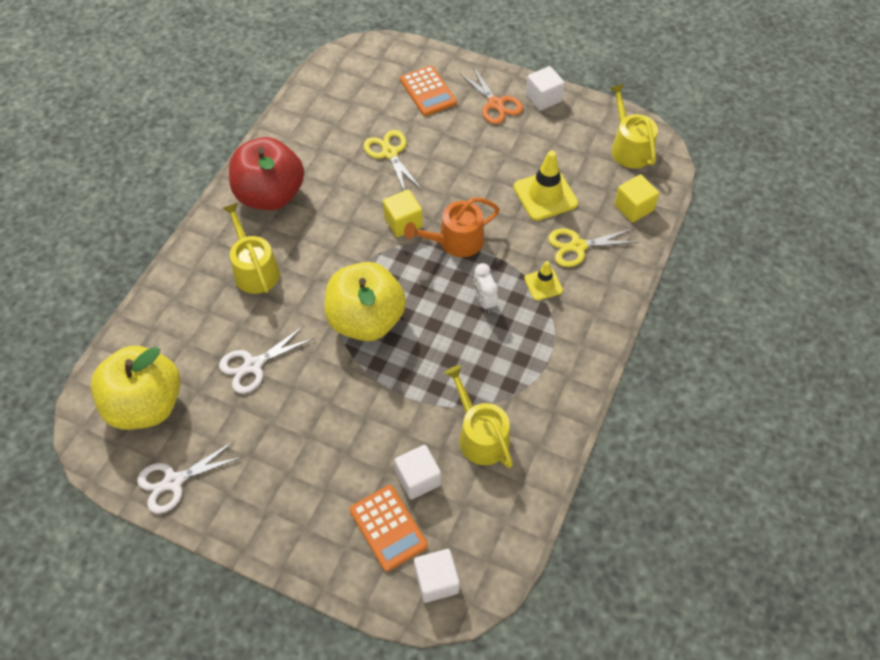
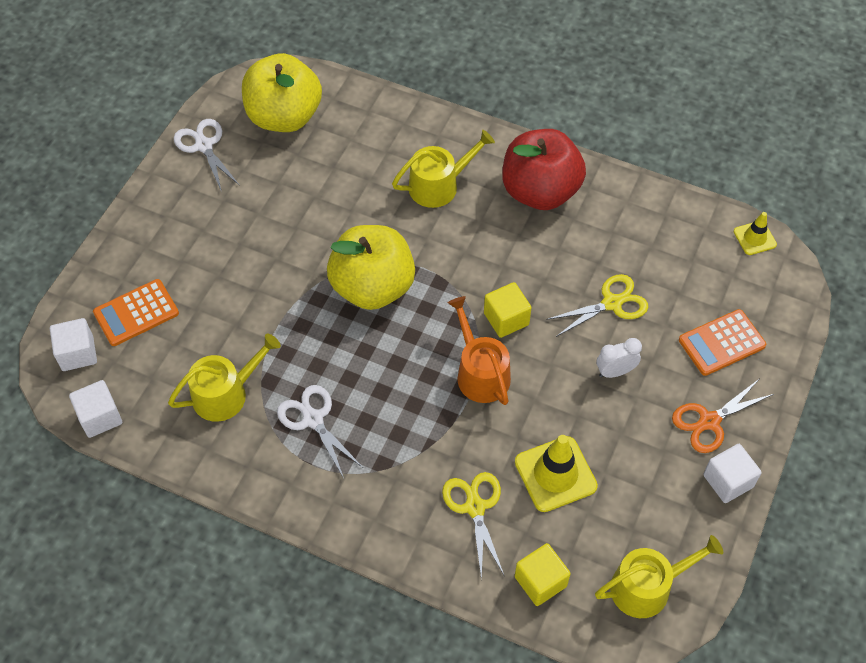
camera: 90 degrees right, 0 degrees up
(253, 365) = (322, 194): white scissors -> white scissors (313, 419)
(418, 478) = (184, 337): white cube -> white cube (100, 417)
(484, 301) = (395, 401): white clock -> white clock (615, 371)
(543, 284) = (417, 464): yellow traffic cone -> yellow traffic cone (754, 238)

